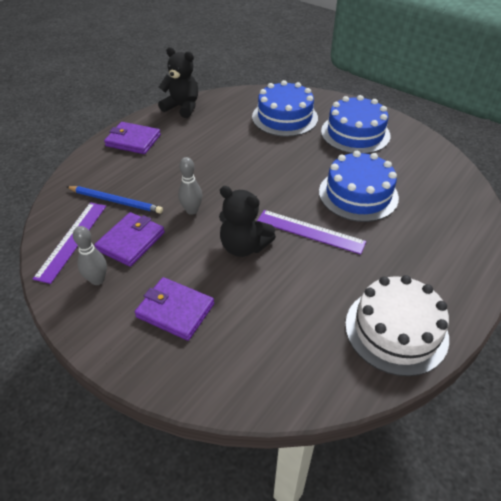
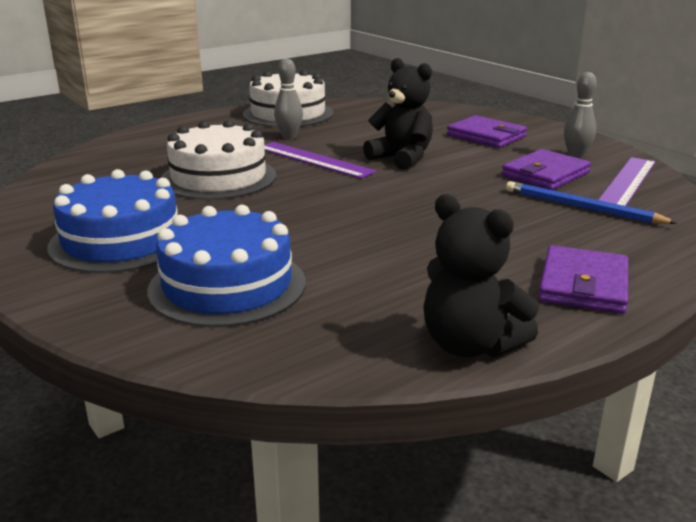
camera: 165 degrees left, 20 degrees down
(133, 140) = (583, 284): purple wallet -> purple wallet turned 75 degrees clockwise
(192, 210) = (462, 188): grey bowling pin -> grey bowling pin (289, 137)
(358, 194) = (218, 178): blue cake -> white cake

